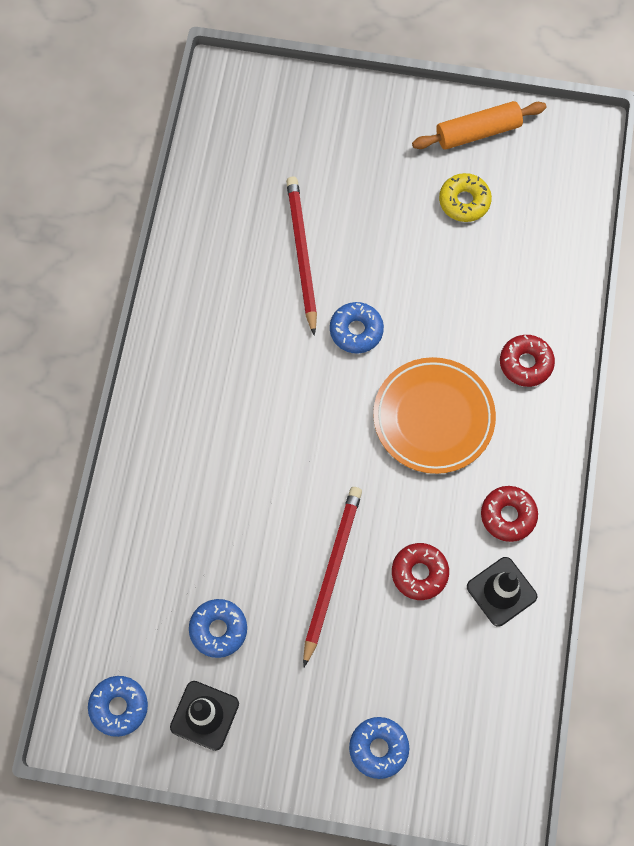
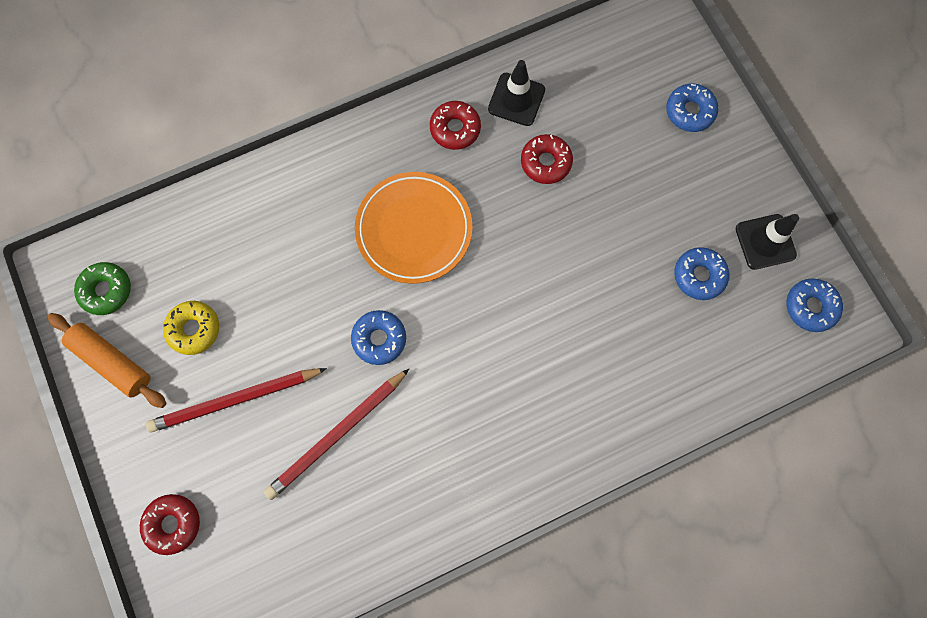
camera: 125 degrees left, 5 degrees up
(331, 572) = (593, 224): red pencil -> red pencil (235, 400)
(525, 363) = (318, 190): red donut -> red donut (173, 523)
(543, 157) = (106, 290): none -> green donut

